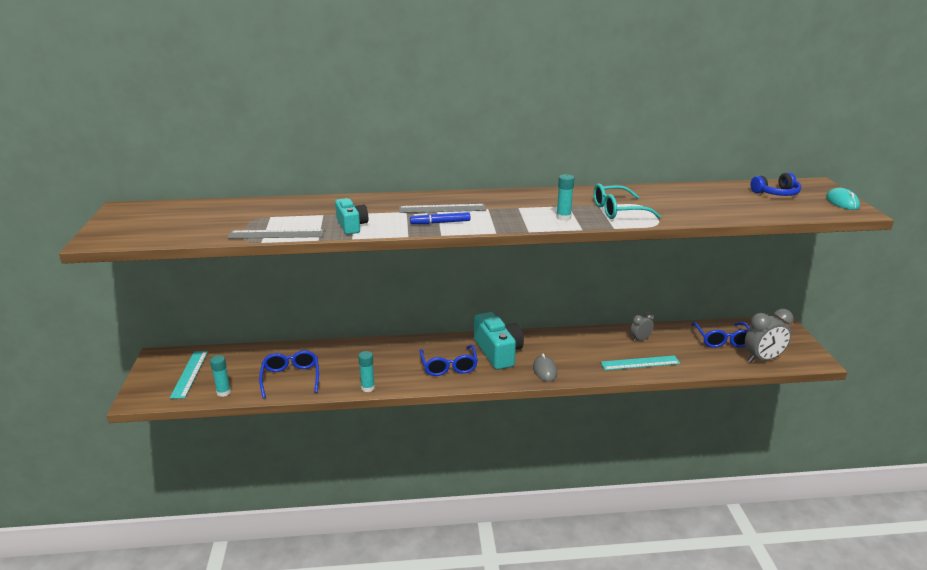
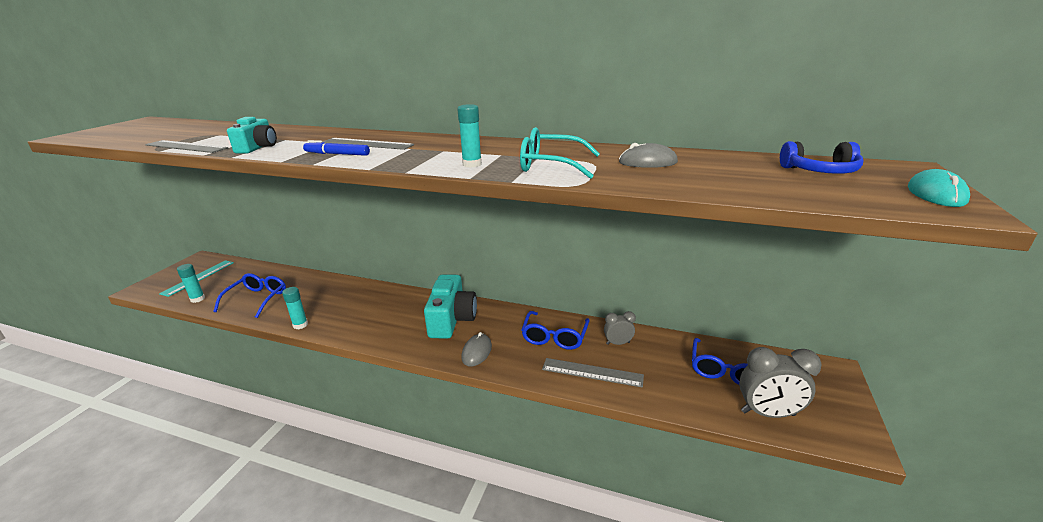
camera: 25 degrees right, 0 degrees up
(449, 366) = (391, 322): blue glasses -> blue glasses (554, 337)
(640, 363) = (592, 372): turquoise ruler -> grey ruler
(674, 199) = (647, 162): none -> grey mouse

